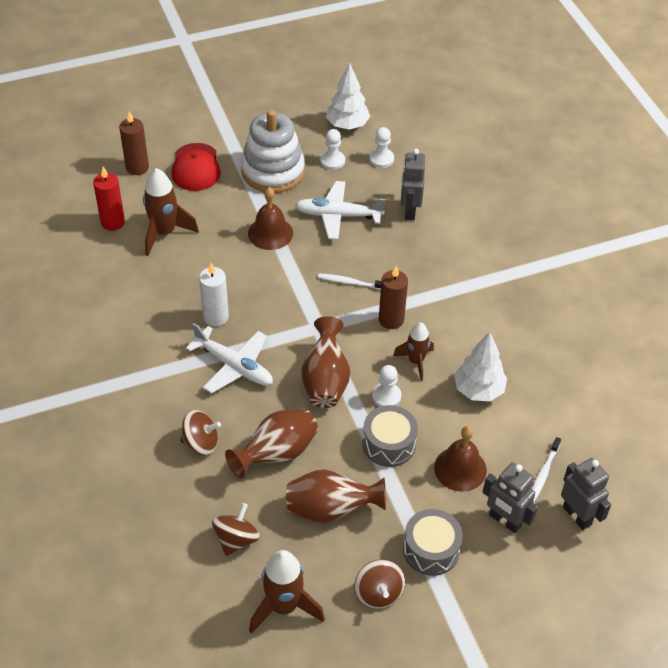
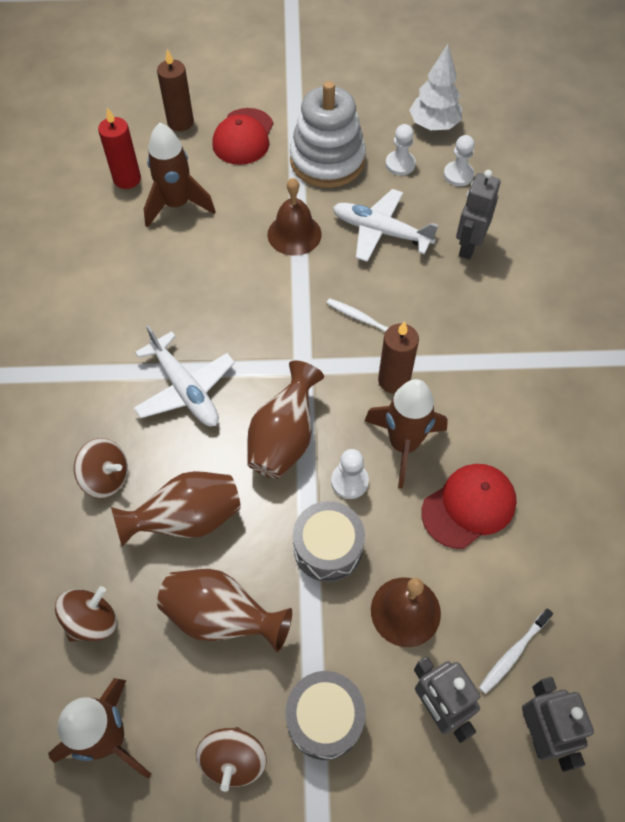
camera: 20 degrees right, 10 degrees up
(215, 317) = (190, 321): white candle -> none
(415, 361) = (403, 444): brown rocket -> brown rocket, size x1.55
(478, 390) = (469, 506): white tree -> red cap

